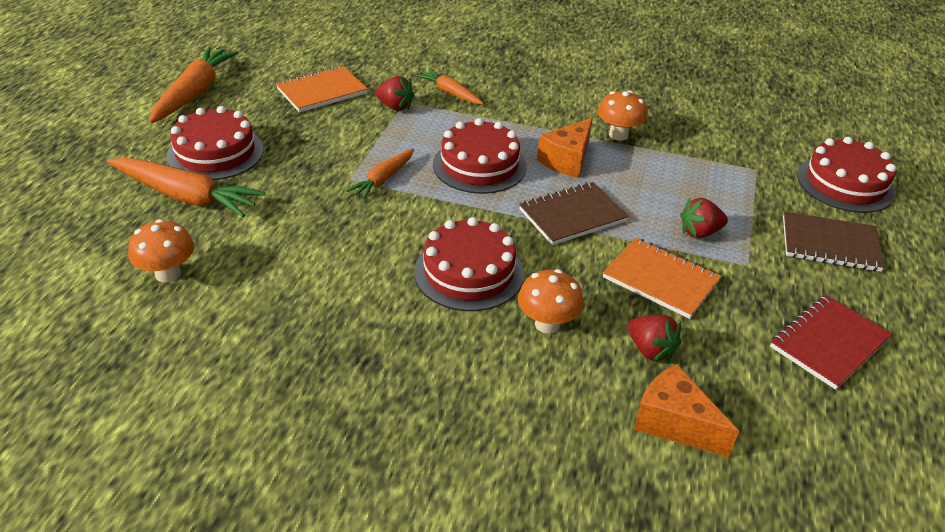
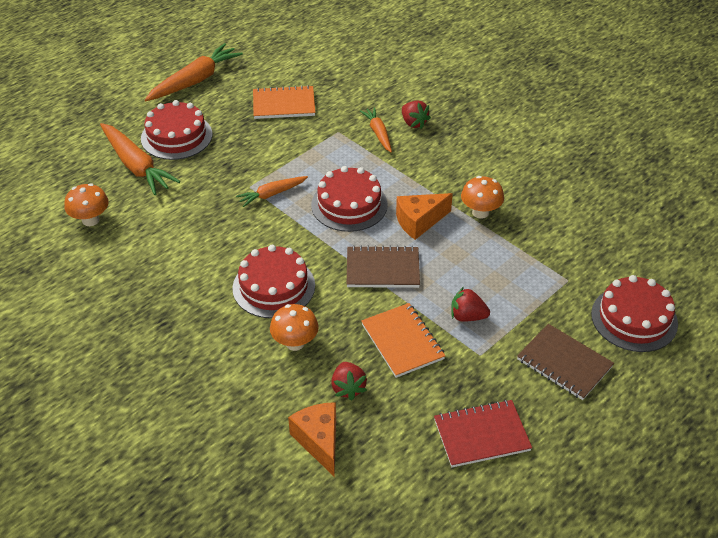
camera: 30 degrees right, 5 degrees up
(395, 106) = (327, 134): red strawberry -> red strawberry (413, 123)

